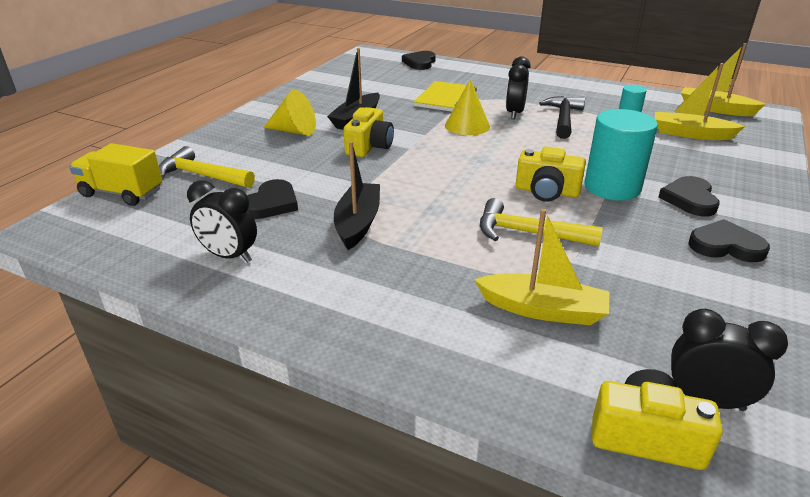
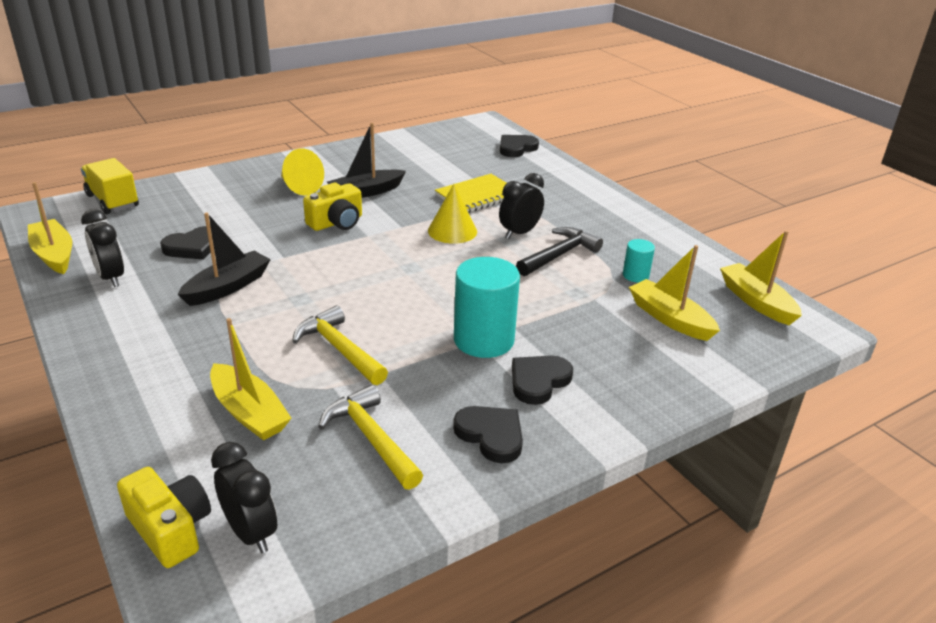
camera: 30 degrees right, 0 degrees up
(130, 259) = (54, 254): none -> yellow boat
(202, 175) = (180, 205): yellow hammer -> yellow hammer (371, 438)
(547, 191) = (417, 320): yellow camera -> none

